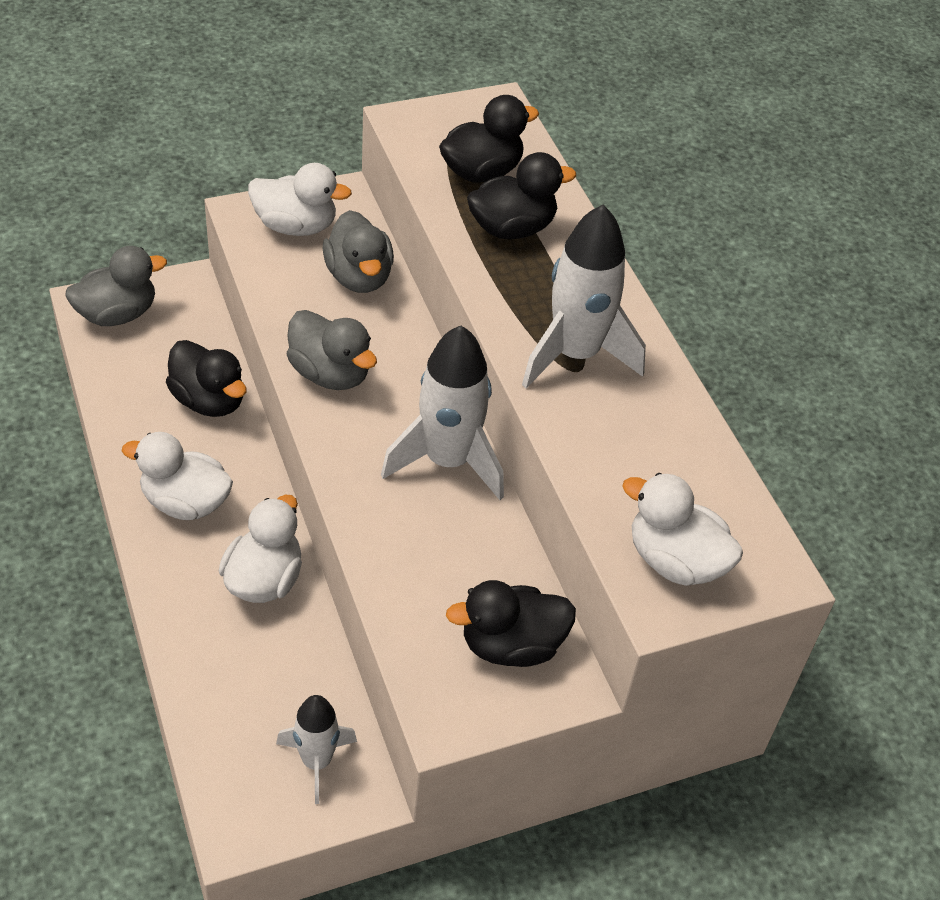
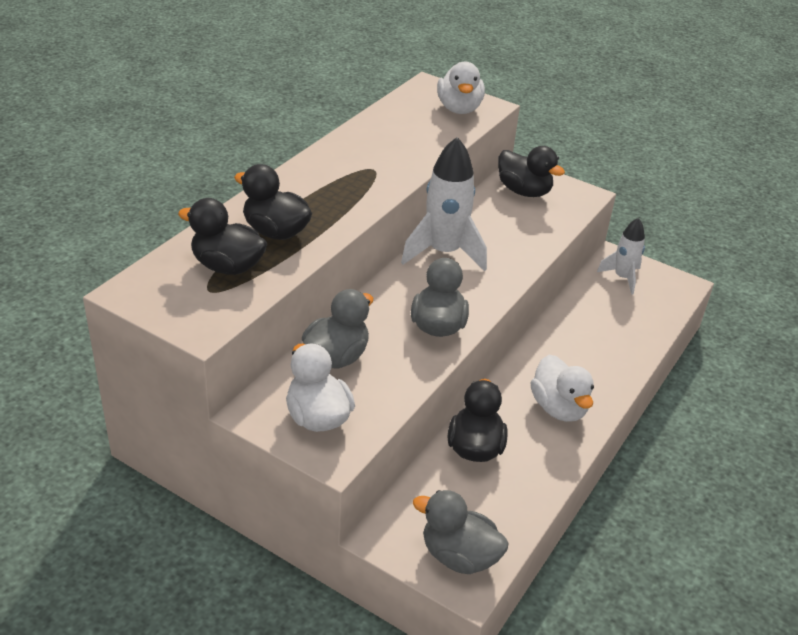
camera: 125 degrees left, 10 degrees down
(264, 579) = (561, 346): white duck -> none
(575, 354) = (362, 173): white rocket -> none

